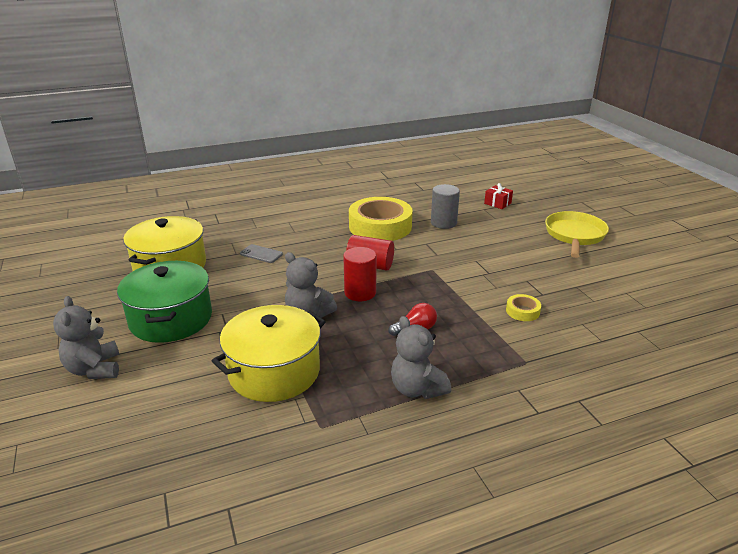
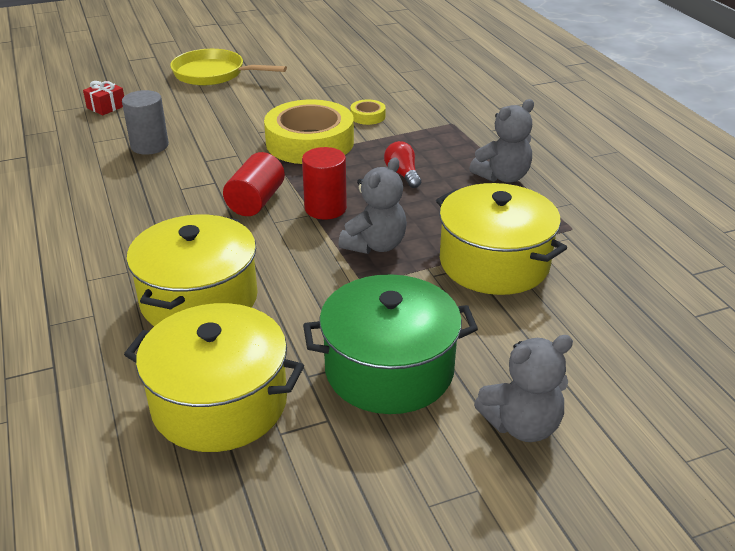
camera: 90 degrees left, 5 degrees up
(261, 254) = (199, 299): grey phone -> yellow pot
(380, 226) = (141, 193): yellow tape -> yellow tape (310, 142)

